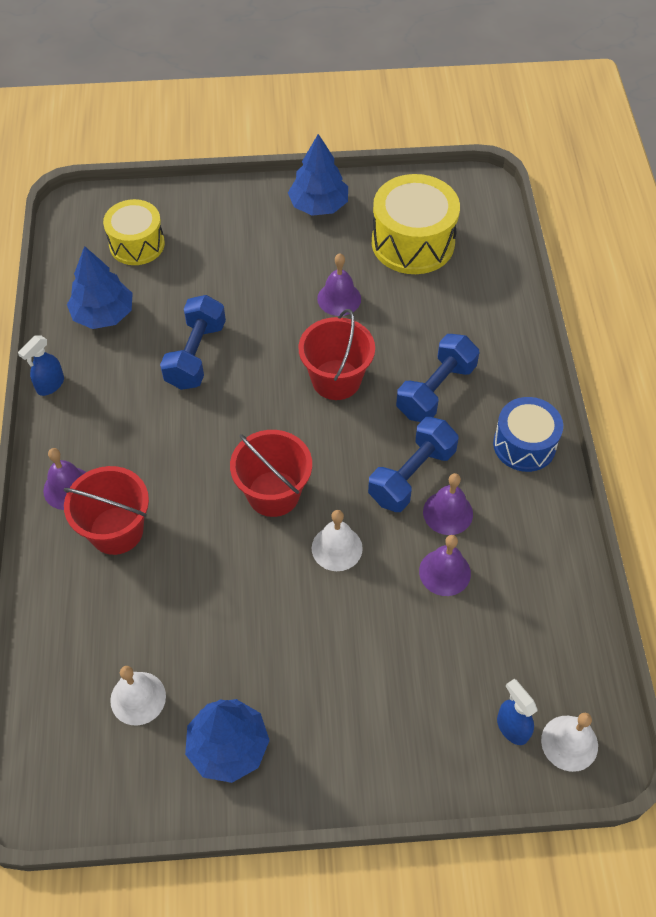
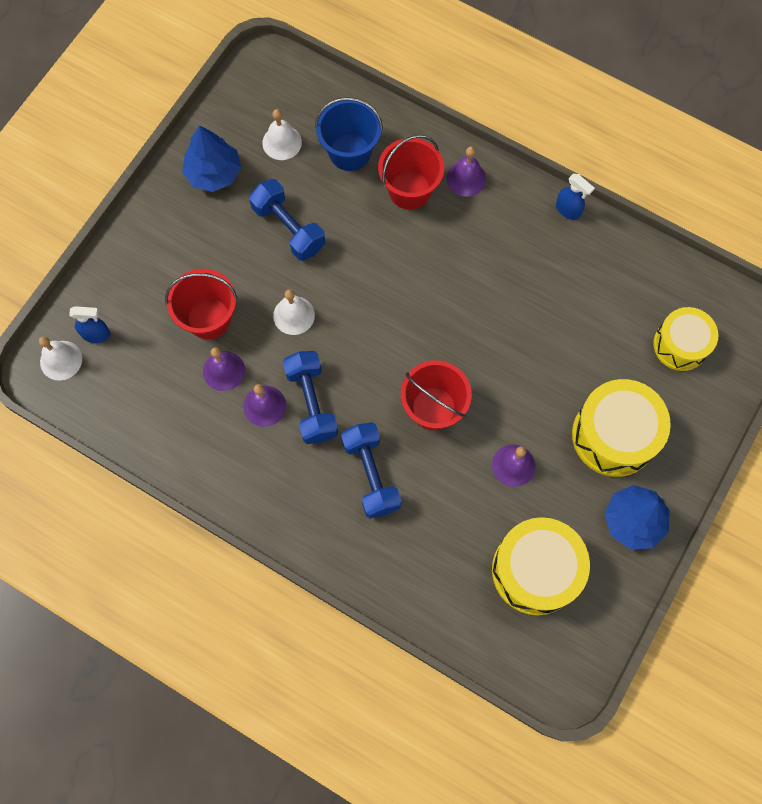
camera: 125 degrees right, 15 degrees up
(50, 385) = (568, 210): blue spray bottle -> blue spray bottle turned 150 degrees clockwise
(103, 314) = (616, 280): blue tree -> none
(105, 617) = (350, 152): none -> blue bucket
(196, 355) = (528, 323): blue dumbbell -> blue dumbbell (288, 228)
(256, 248) = (614, 435): none -> yellow drum
(273, 493) = (366, 302): red bucket -> red bucket (209, 318)
(524, 445) = (277, 502): blue drum -> none

